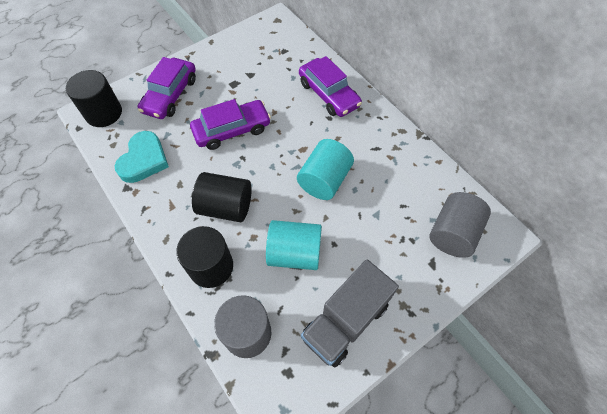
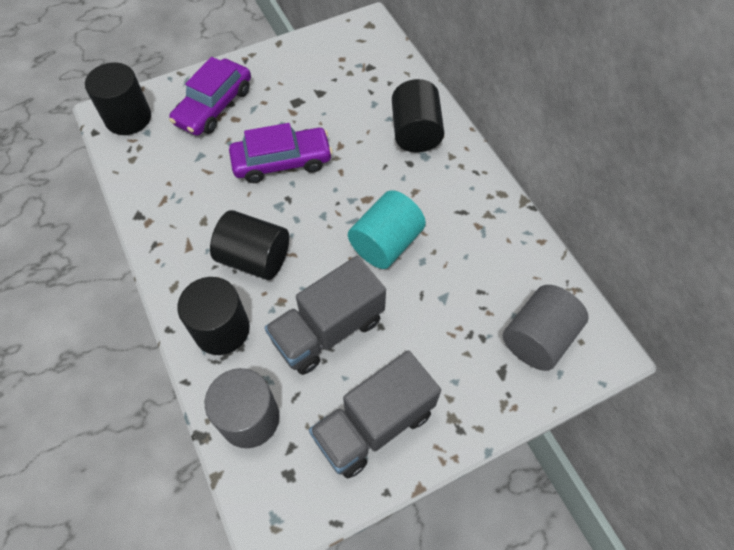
camera: 10 degrees right, 0 degrees up
(144, 160) = (166, 184): turquoise heart -> none
(294, 253) = (328, 330): turquoise cylinder -> grey truck
(328, 94) = (415, 132): purple car -> black cylinder

